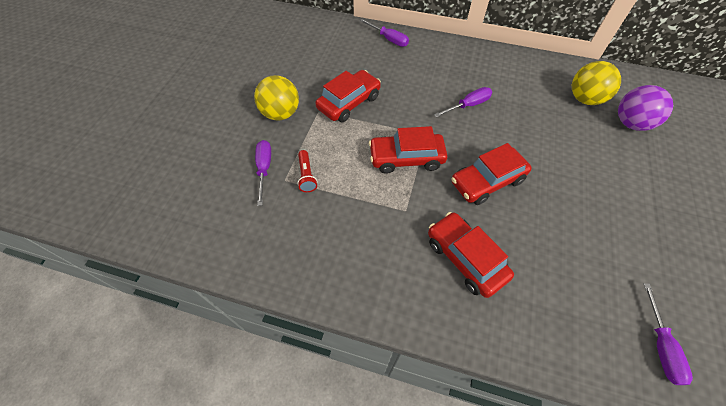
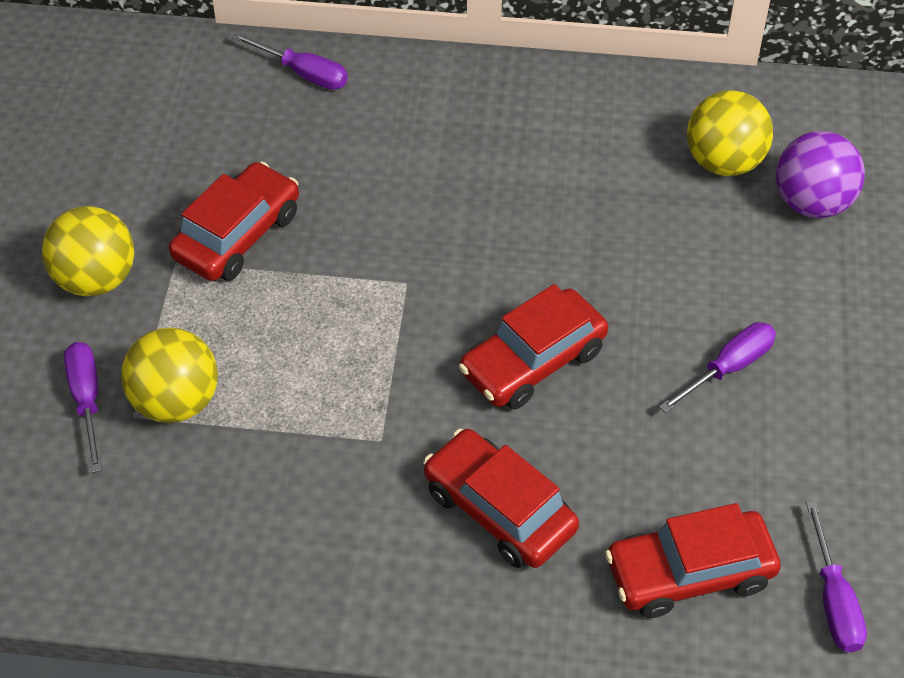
camera: 10 degrees left, 5 degrees down
(306, 176) = (176, 401): red flashlight -> yellow ball
(406, 158) = (371, 337): red car -> red car (689, 573)
(468, 105) = (487, 207): purple screwdriver -> purple screwdriver (728, 368)

